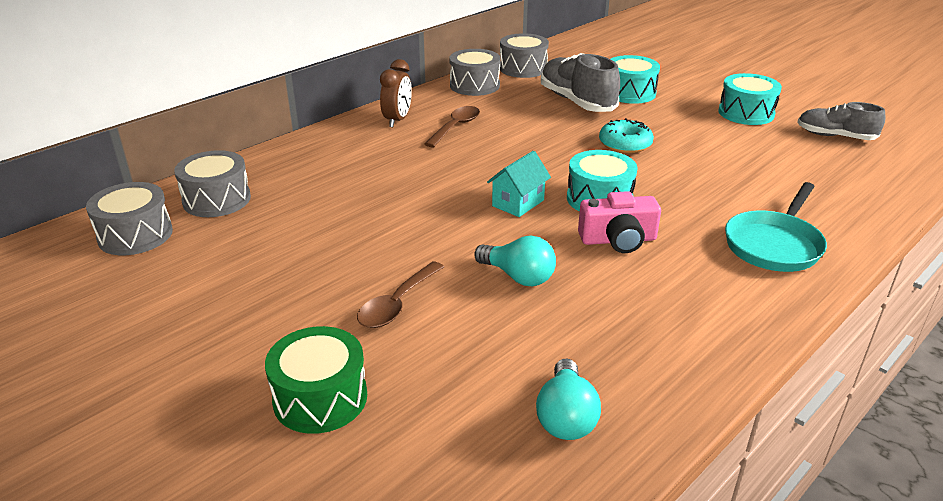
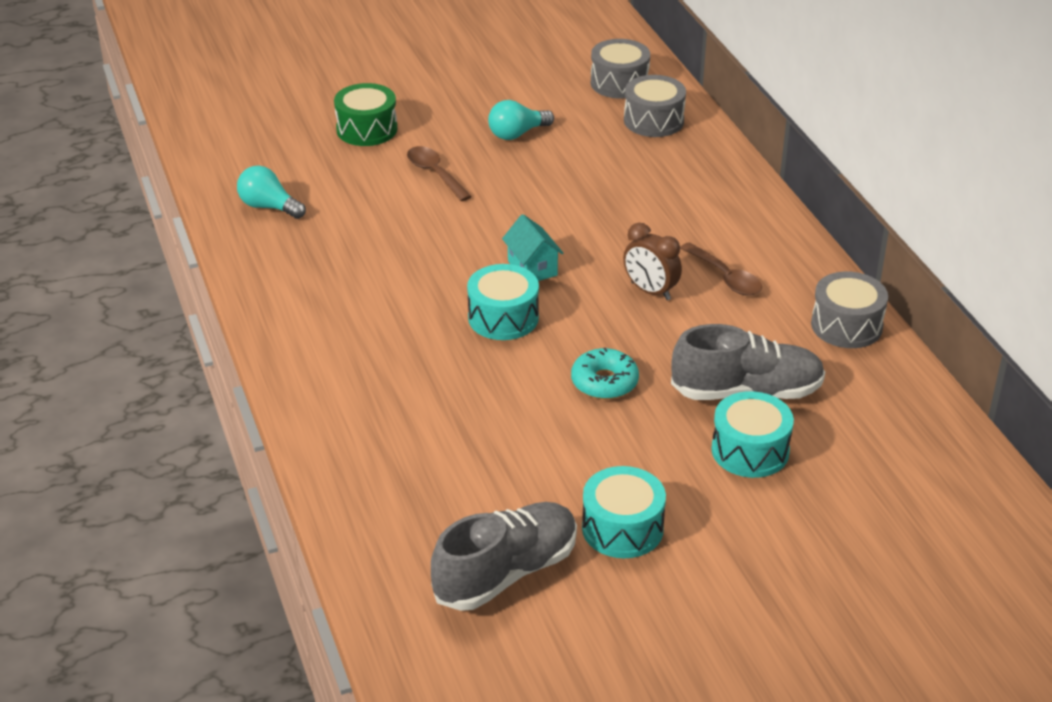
camera: 115 degrees right, 5 degrees up
(397, 120) = (768, 244): brown clock -> brown clock (650, 291)
(518, 276) = (422, 233): turquoise light bulb -> turquoise light bulb (517, 134)
(523, 68) = (890, 386): grey drum -> none
(618, 240) = (429, 301): pink camera -> none
(774, 245) = (347, 387): turquoise pan -> none
(835, 136) = (506, 573): grey shoe -> grey shoe, size x1.54

